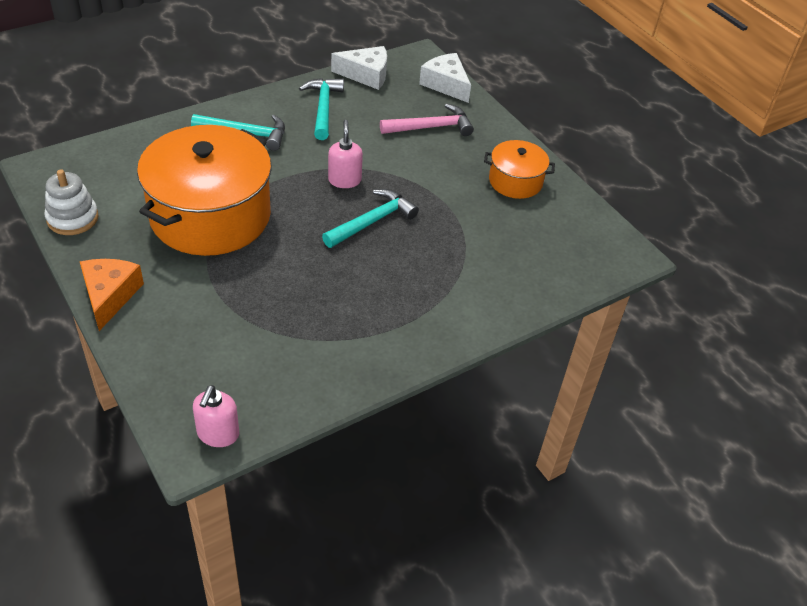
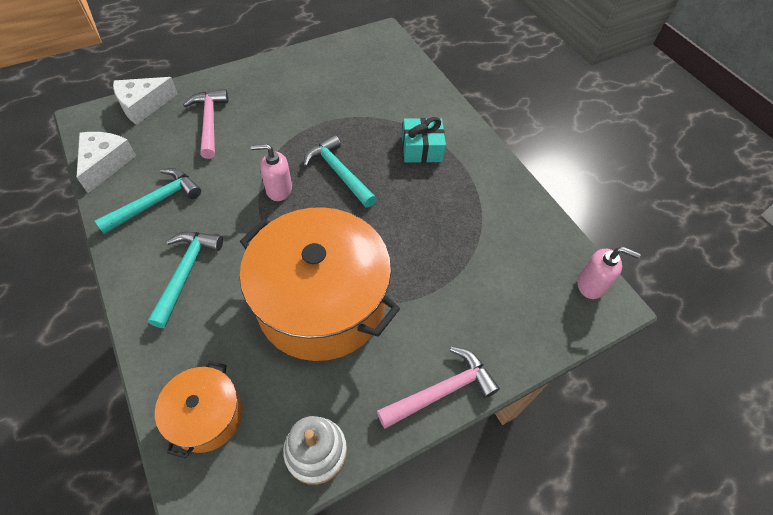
camera: 85 degrees left, 10 degrees up
(109, 296) = (441, 391): orange cheese -> pink hammer
(323, 108) = (156, 202): turquoise hammer -> turquoise hammer turned 135 degrees clockwise
(419, 289) = (422, 149): none -> turquoise gift
(515, 181) = (295, 79): orange pot -> orange pot (207, 415)

